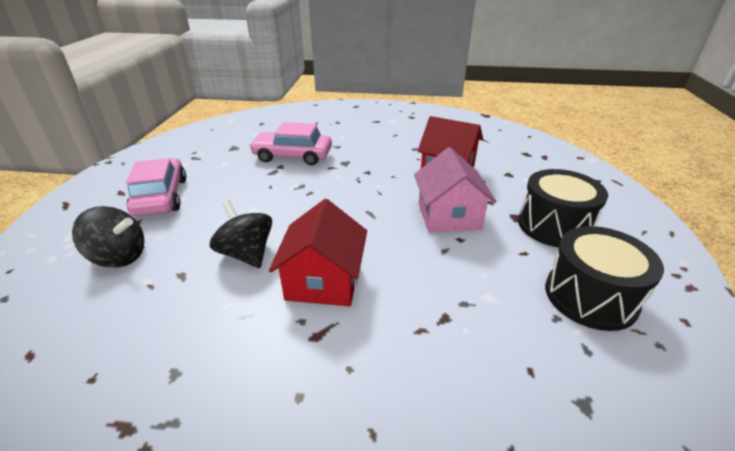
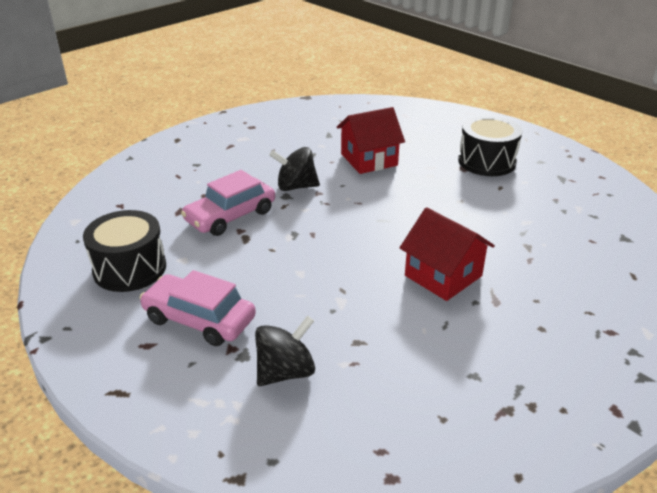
camera: 50 degrees left, 0 degrees up
(247, 254) = (367, 299): black spinning top -> black spinning top (296, 187)
(448, 216) = (429, 191): pink house -> none
(590, 296) = (559, 190): black drum -> black drum (130, 268)

